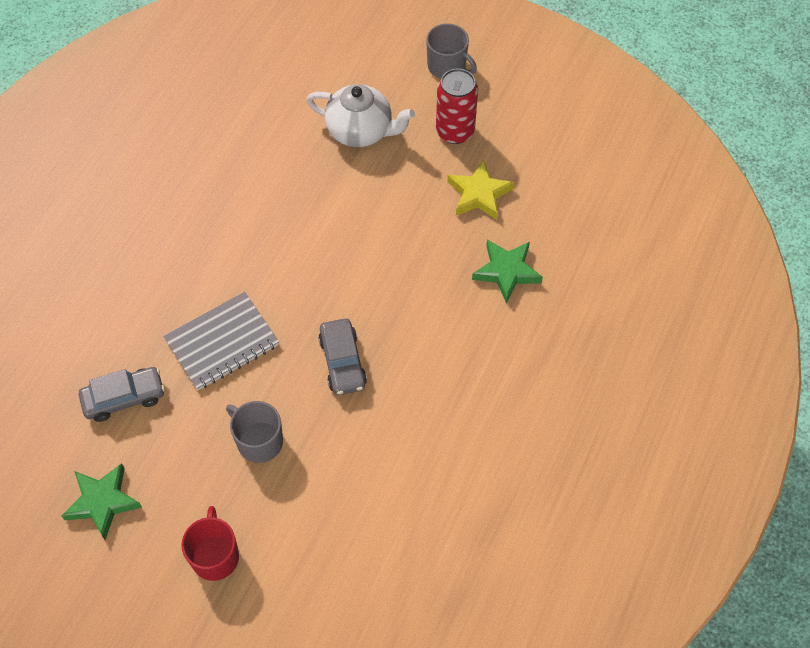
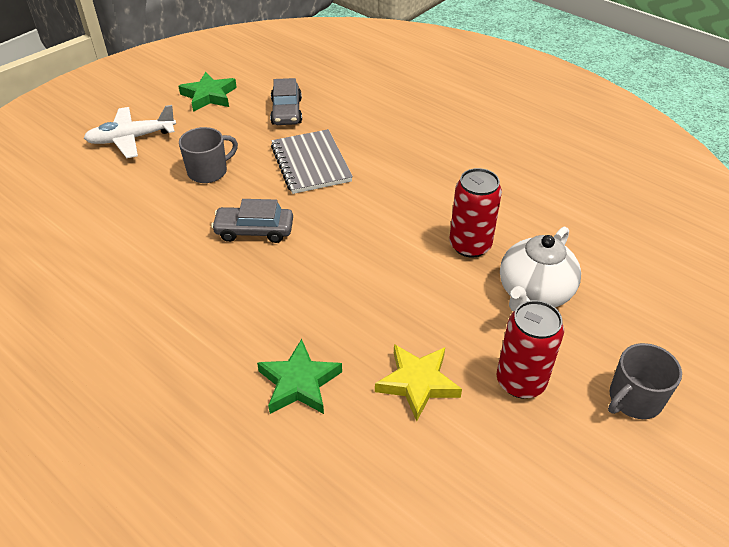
camera: 105 degrees right, 15 degrees down
(215, 556) = (131, 139): red mug -> white plane
(314, 182) = (470, 245): none -> red can

